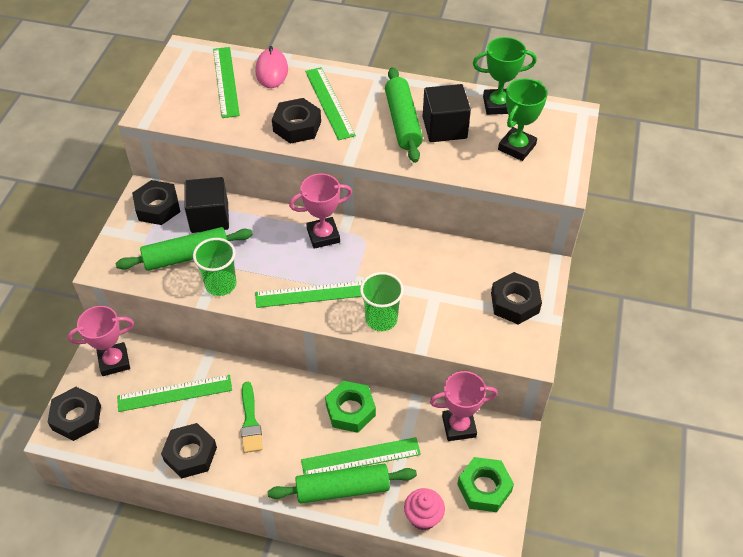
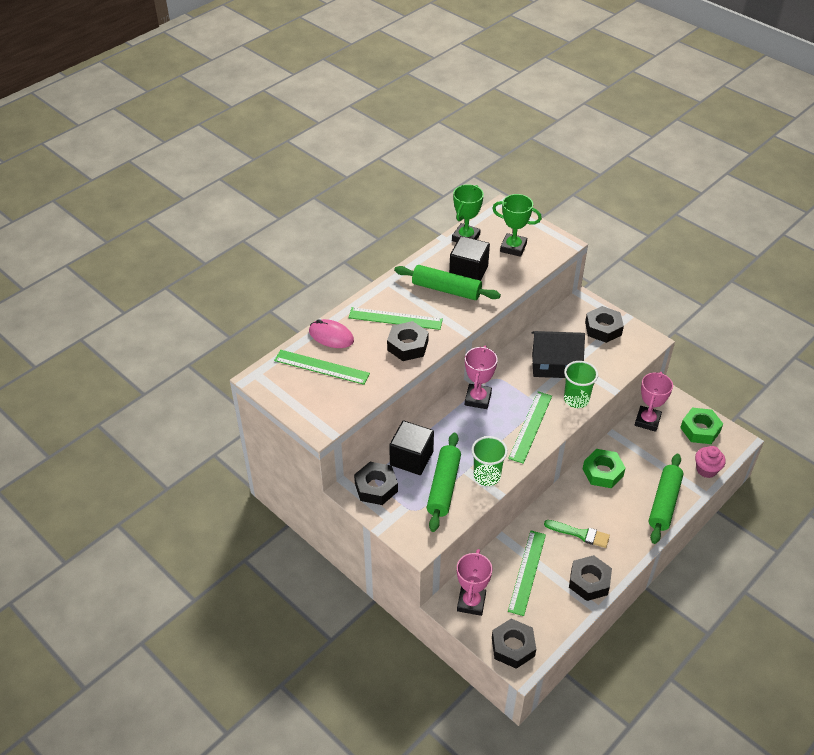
camera: 60 degrees left, 5 degrees down
(361, 457) = (644, 482): green ruler -> none
(420, 280) = (554, 365): none -> black house
(517, 147) = (513, 247): green trophy -> green trophy turned 45 degrees counterclockwise

